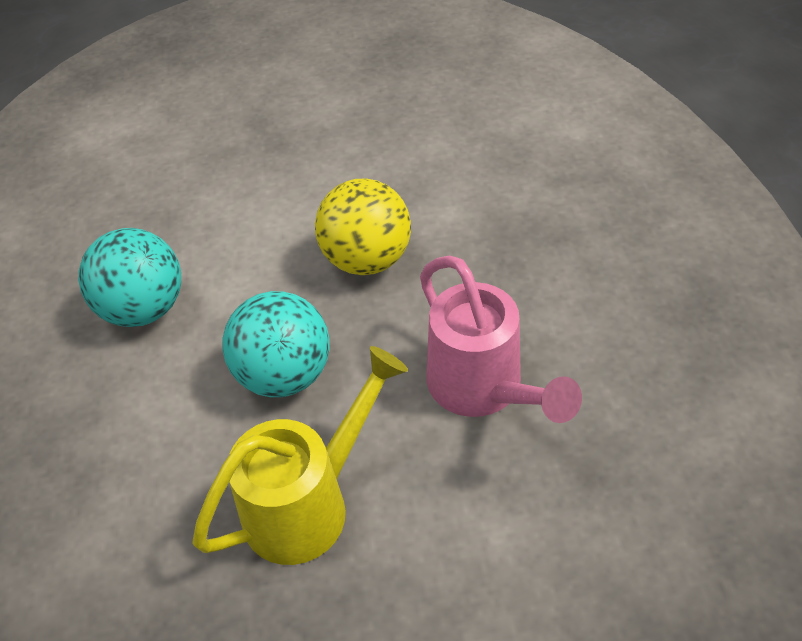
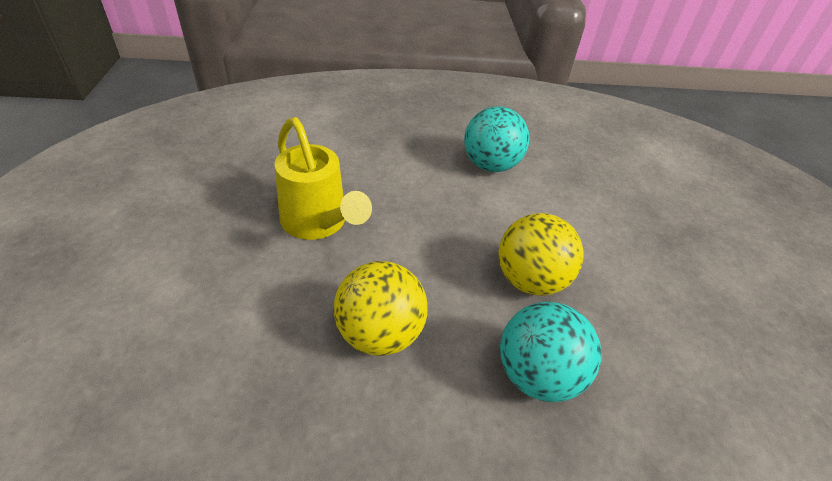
camera: 90 degrees right, 5 degrees down
(284, 375) = (422, 222): turquoise ball -> turquoise ball (537, 375)
(482, 389) = (380, 334): pink watering can -> yellow ball

